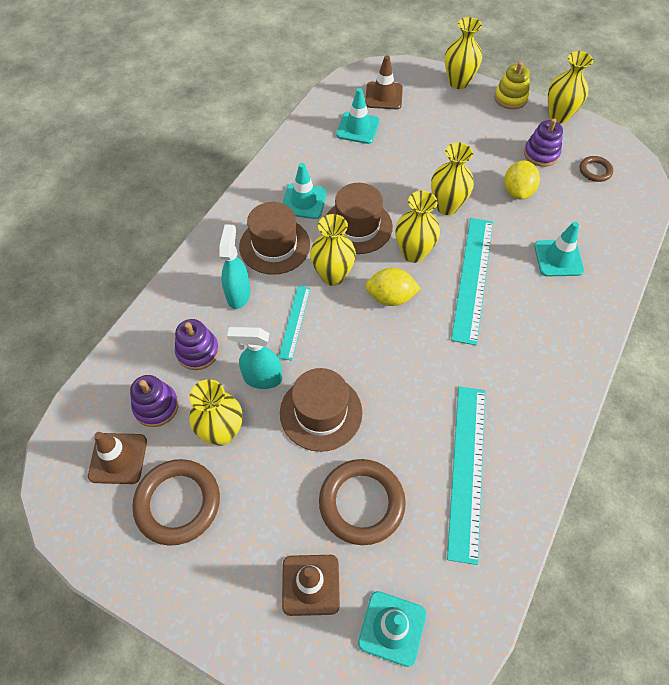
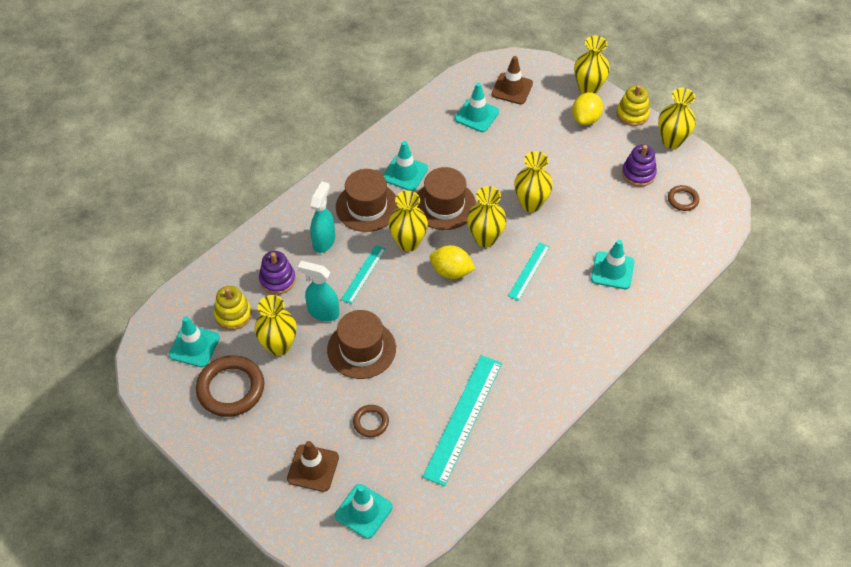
camera: 15 degrees right, 5 degrees down
(118, 458) = (194, 346): brown traffic cone -> turquoise traffic cone
(156, 406) = (233, 315): purple stacking toy -> yellow stacking toy
(361, 503) = (371, 422): brown ring -> brown ring, size x0.52
(472, 278) = (529, 271): turquoise ruler -> turquoise ruler, size x0.54
(517, 191) = (601, 204): yellow lemon -> yellow lemon (586, 119)

